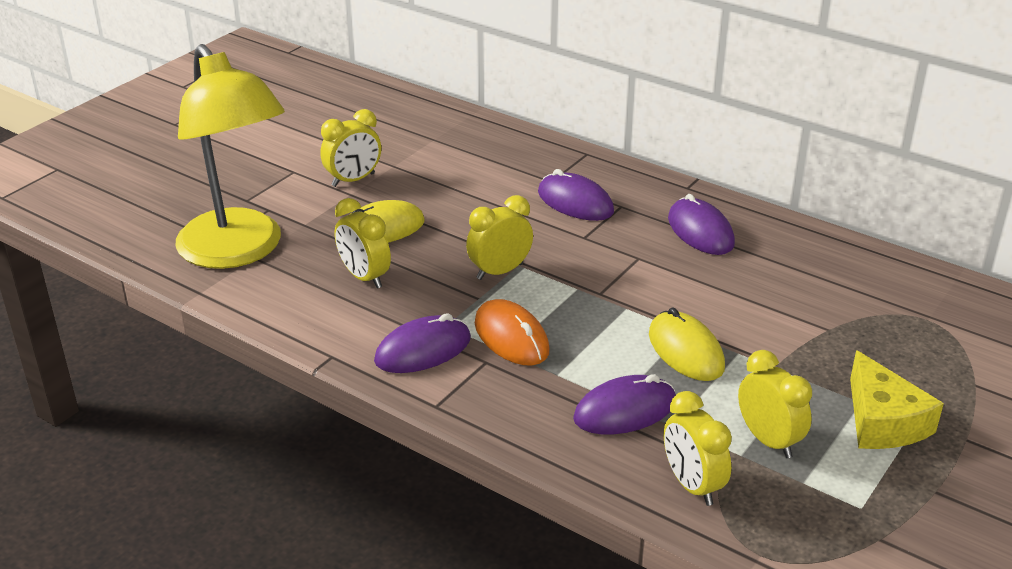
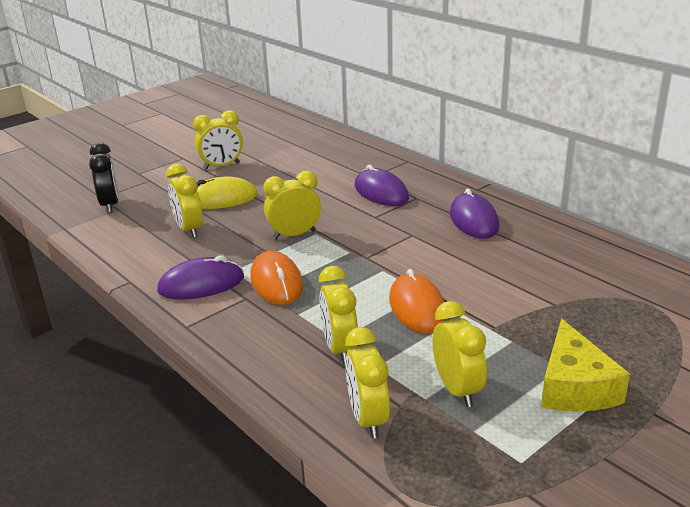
camera: 15 degrees right, 5 degrees down
(238, 251) = (110, 205): yellow lamp -> black clock
(625, 410) = (340, 349): purple mouse -> yellow clock
(685, 351) = (417, 307): yellow mouse -> orange mouse

